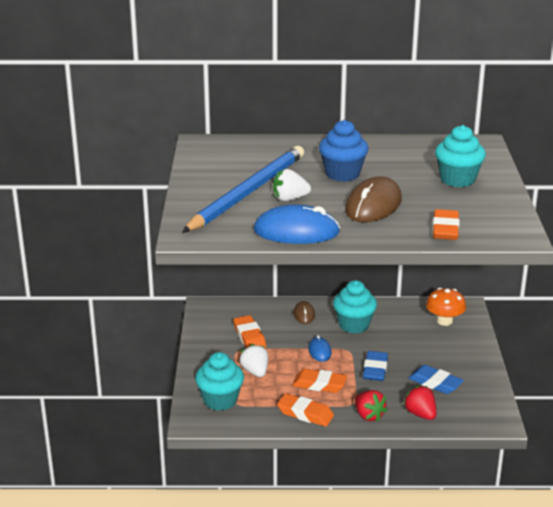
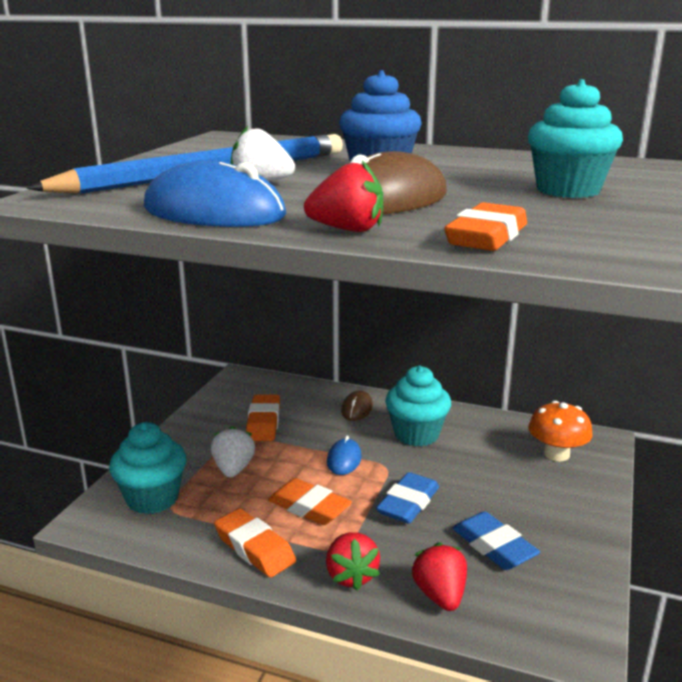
camera: 20 degrees right, 5 degrees down
(377, 235) = (347, 230): none -> red strawberry

